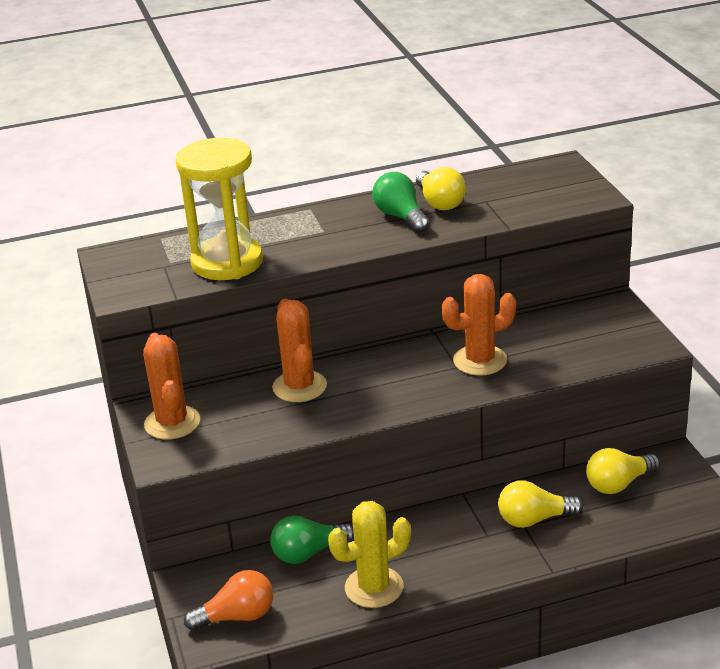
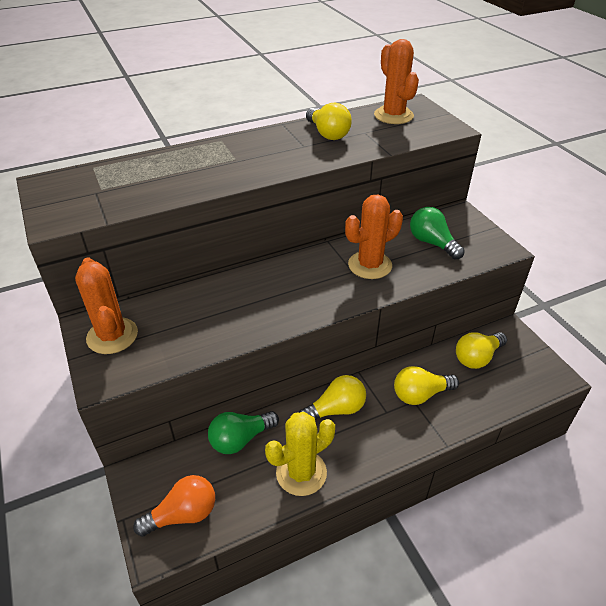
camera: 10 degrees left, 10 degrees up
(227, 262) = (153, 188): yellow hourglass -> none
(299, 387) = (223, 295): orange cactus -> orange cactus (393, 115)
(401, 217) = (298, 146): green light bulb -> green light bulb (432, 243)
(426, 530) = (336, 409): none -> yellow light bulb

